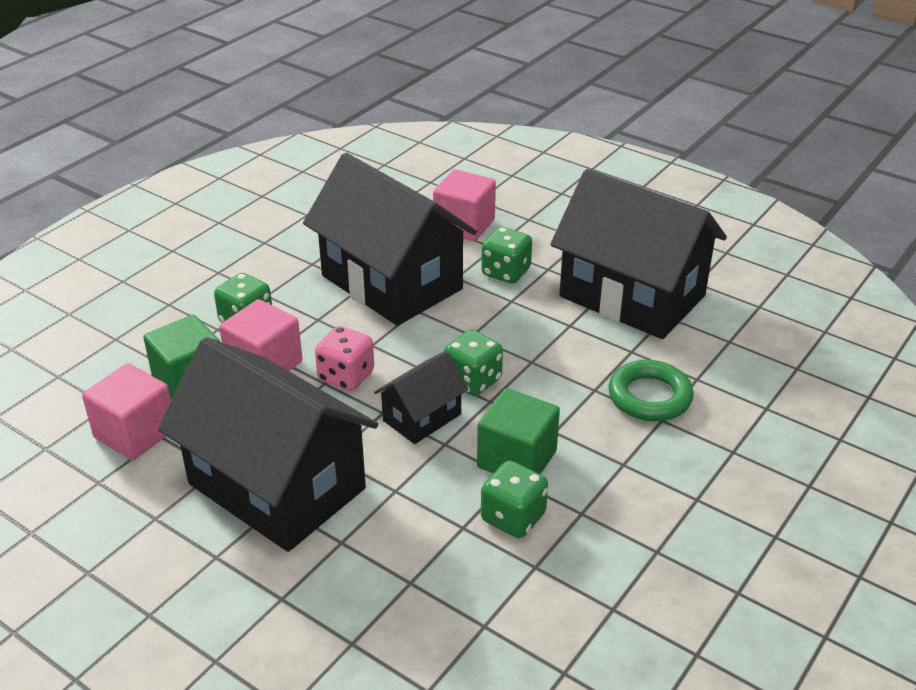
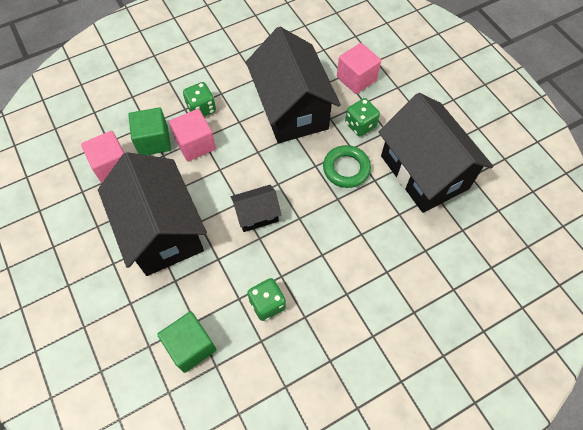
camera: 25 degrees right, 25 degrees up
(346, 376) = (232, 169): pink dice -> none
(473, 381) = (297, 200): green dice -> none
(517, 459) = (291, 265): green cube -> green cube (191, 346)
(649, 397) = (389, 252): green ring -> green ring (346, 169)

